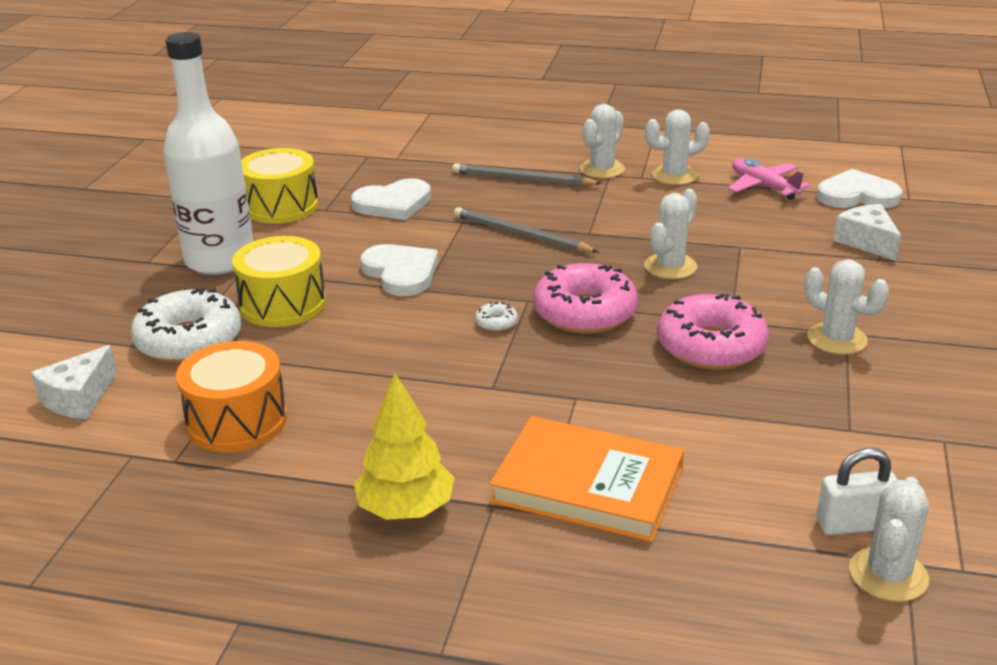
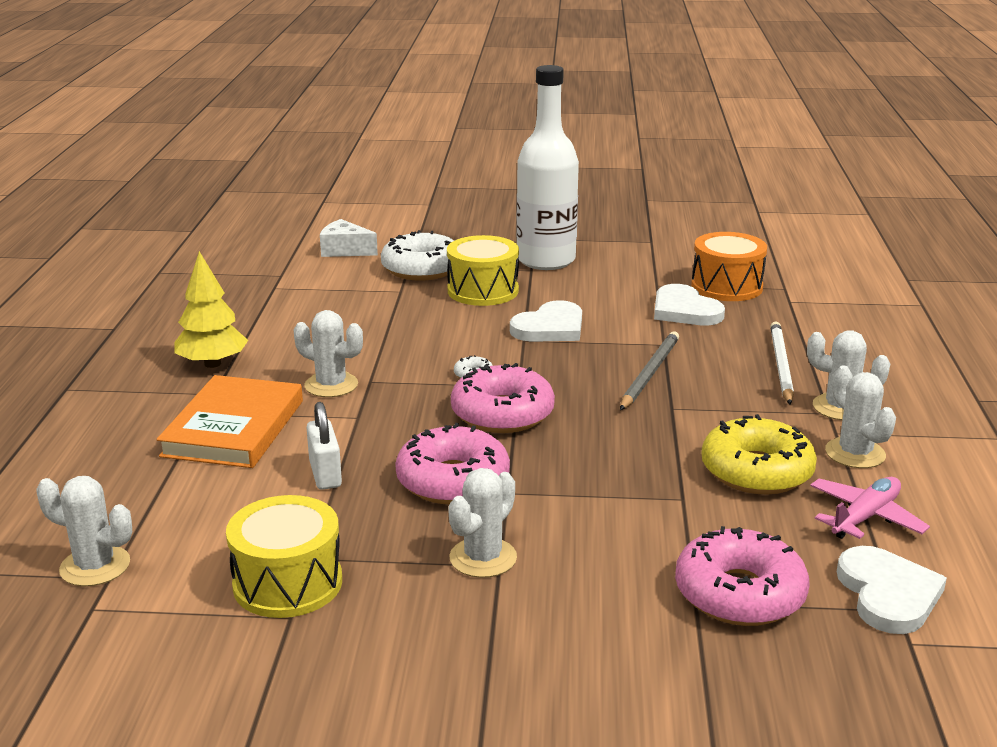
camera: 80 degrees right, 5 degrees down
(237, 421) = (319, 298): orange drum -> orange drum (726, 286)
(281, 206) = (653, 268): yellow drum -> yellow drum (288, 583)
(522, 179) = (781, 365): grey pencil -> white pencil
(670, 267) = (613, 455): white cactus -> white cactus (331, 385)
(699, 213) = (756, 471): none -> yellow donut
(854, 524) = (164, 552): white padlock -> white padlock (325, 474)
(867, 242) = (739, 594): white cheese -> pink donut

